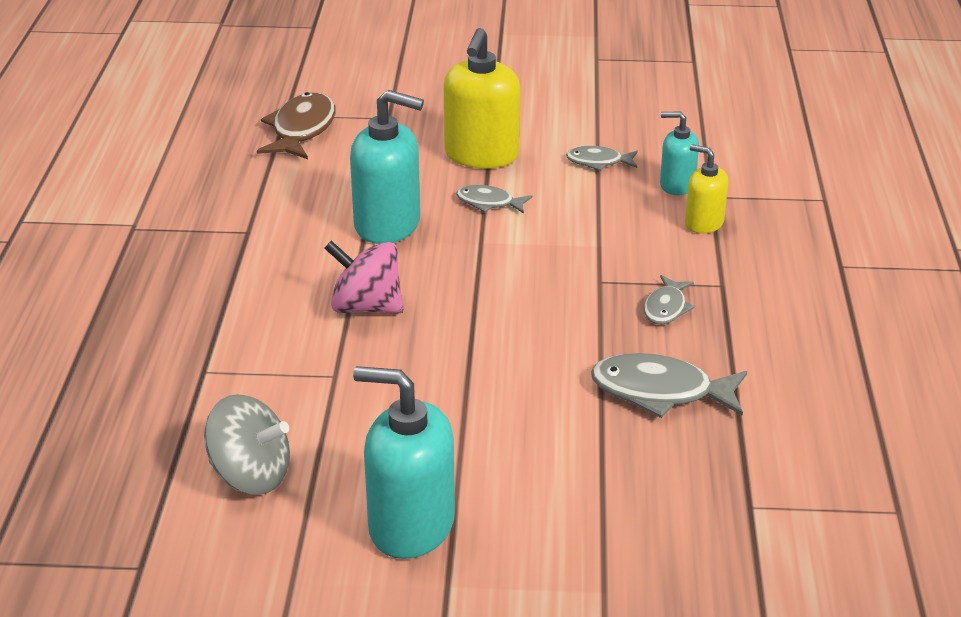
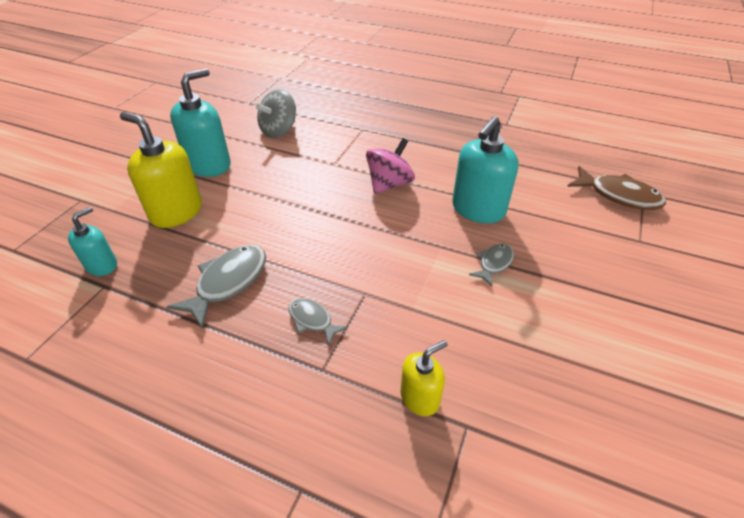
camera: 110 degrees right, 10 degrees up
(481, 155) = (571, 278): yellow soap dispenser -> yellow soap dispenser (176, 212)
(598, 162) = (550, 354): grey fish -> none
(677, 185) = (495, 403): turquoise soap dispenser -> turquoise soap dispenser (102, 265)

